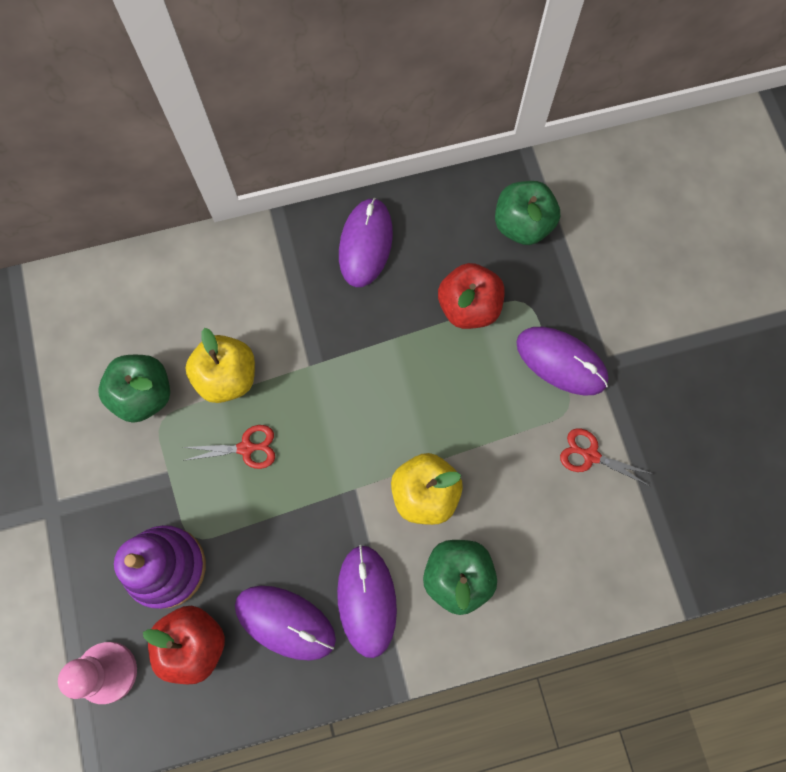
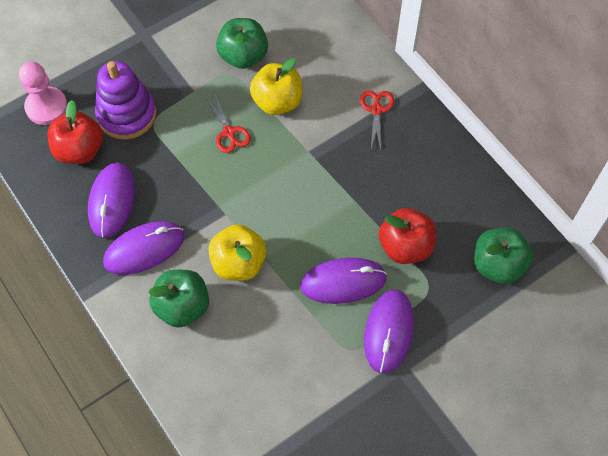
camera: 70 degrees right, 10 degrees down
(365, 244) = (425, 155): purple mouse -> purple mouse (343, 282)
(590, 455) = (316, 378): red scissors -> red scissors (376, 110)

